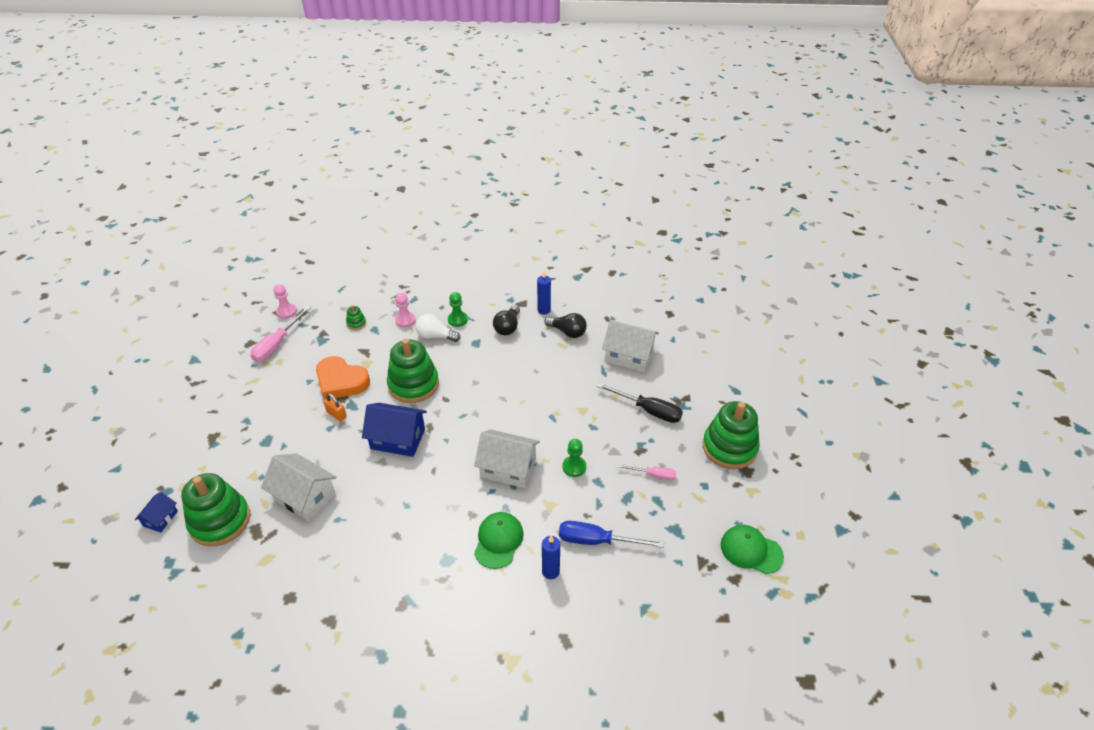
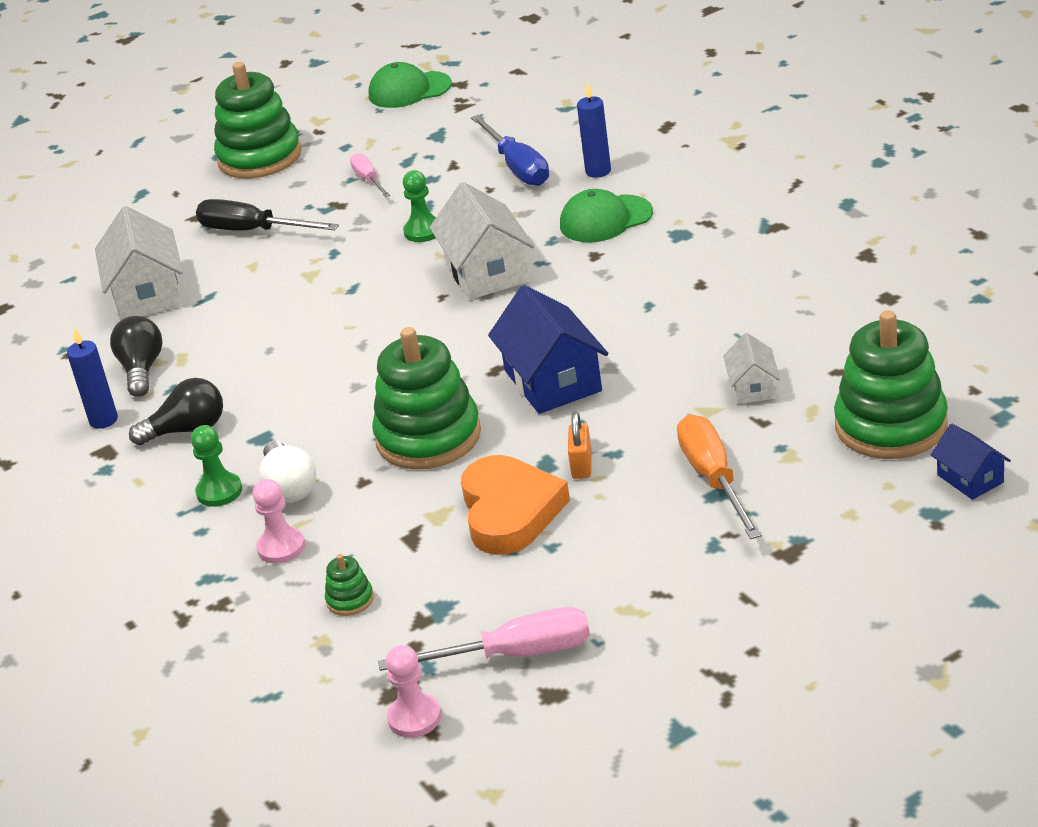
camera: 120 degrees left, 10 degrees down
(161, 518) = (970, 478): blue house -> blue house turned 75 degrees clockwise
(275, 445) = (714, 479): none -> orange screwdriver
(304, 496) = (753, 387): white house -> white house, size x0.54
(648, 410) = (253, 231): black screwdriver -> black screwdriver turned 60 degrees counterclockwise
(751, 550) = (409, 90): green cap -> green cap turned 90 degrees clockwise

